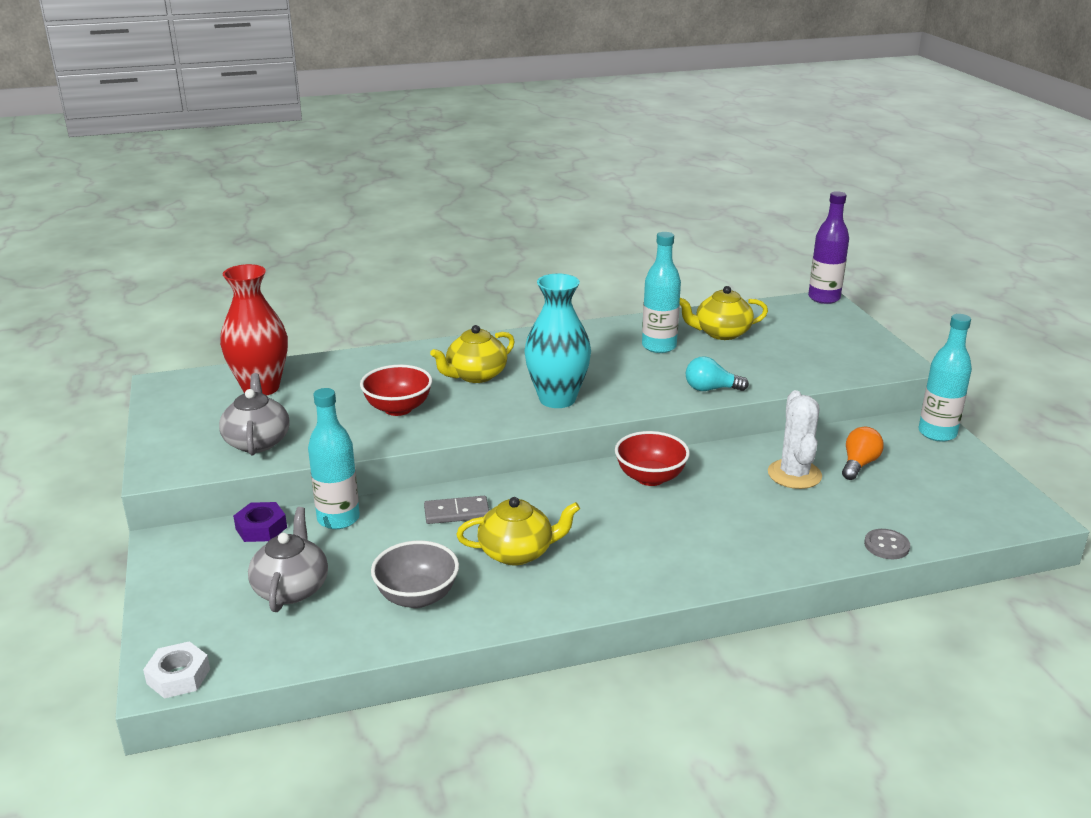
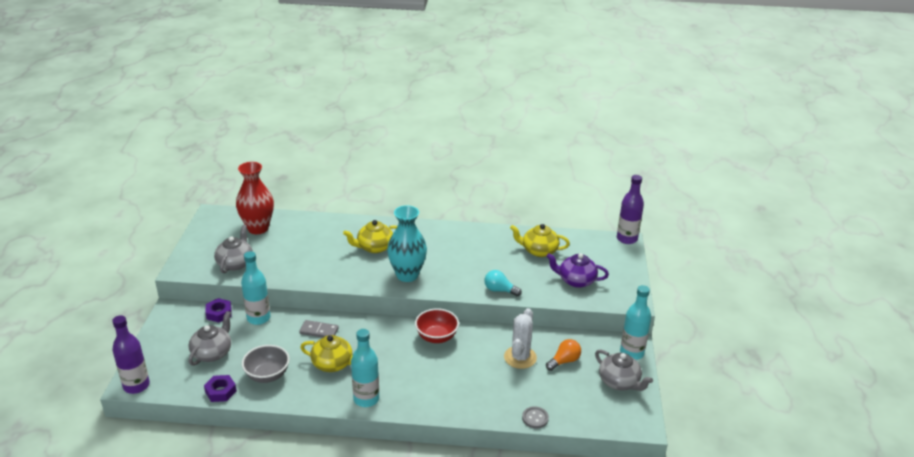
camera: 20 degrees right, 5 degrees up
(178, 676) = (136, 386): white nut -> purple bottle
(350, 643) = (221, 391): none -> purple nut
(398, 408) = (318, 260): red bowl -> none
(659, 346) = (493, 252): turquoise bottle -> turquoise bottle (366, 399)
(804, 356) = (576, 281): none -> purple teapot
(956, 471) = (619, 382): none -> grey teapot

